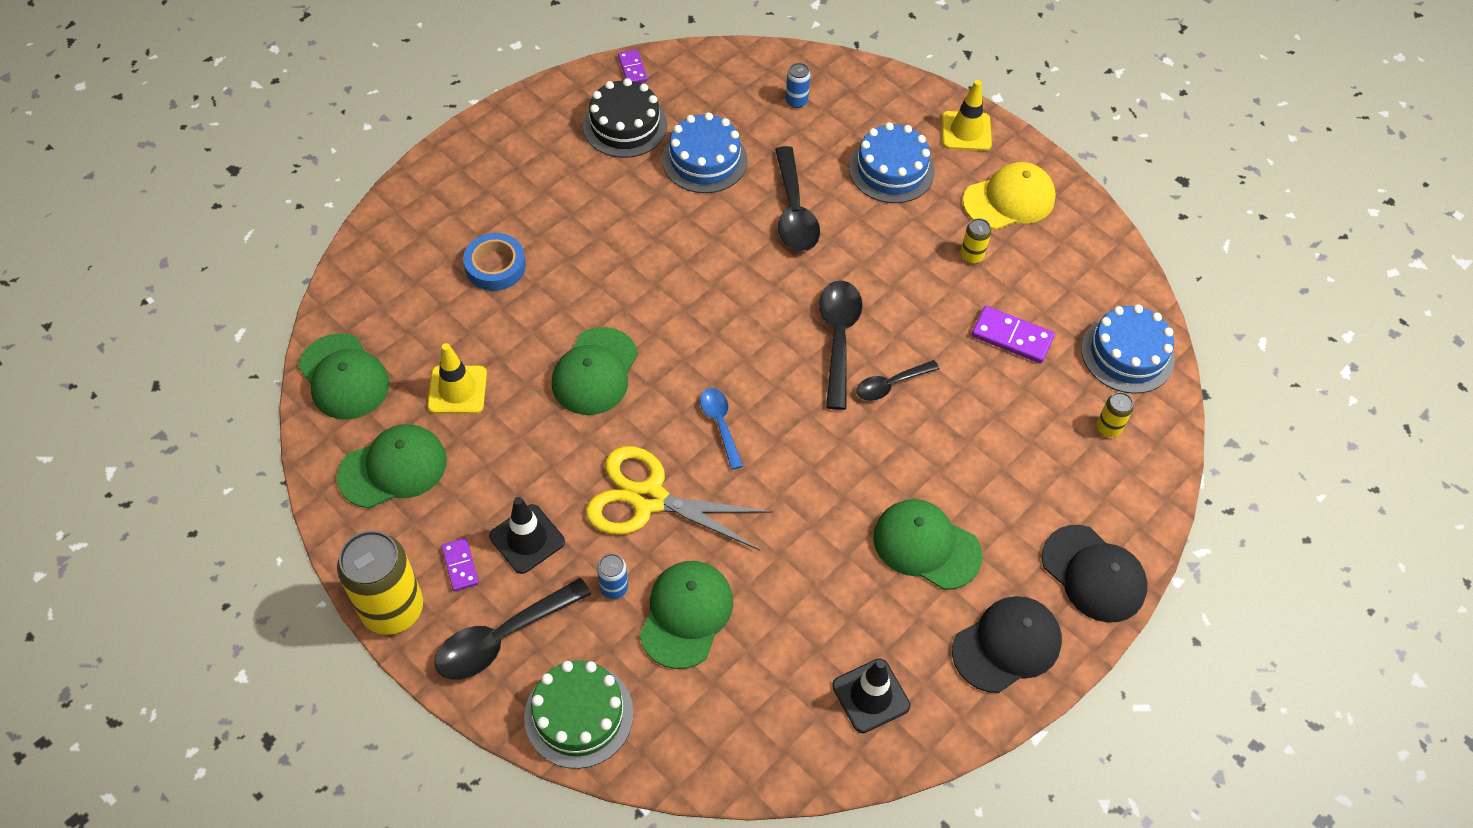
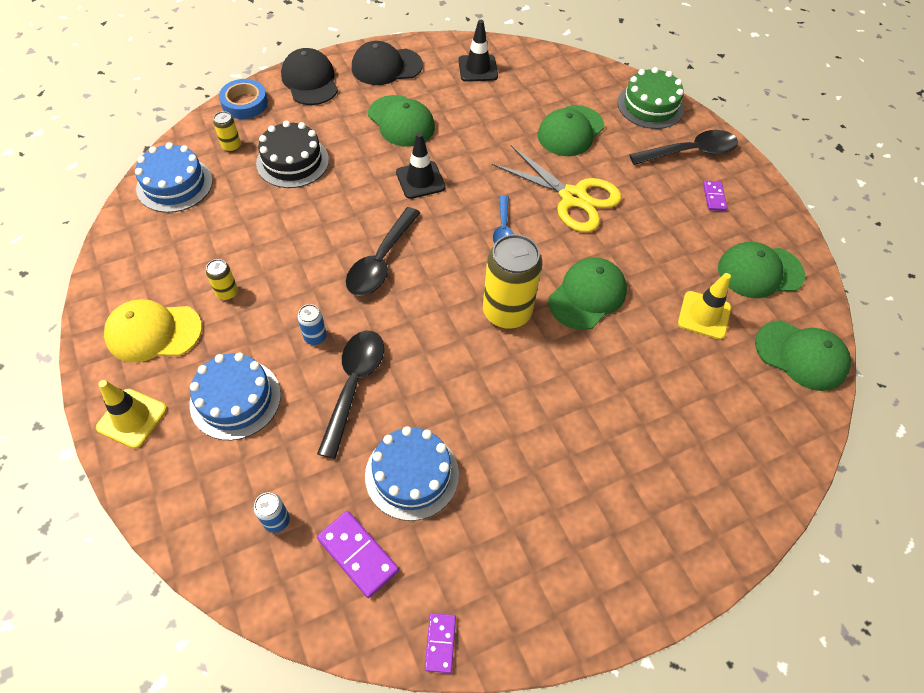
camera: 160 degrees left, 0 degrees up
(344, 377) = (801, 355): green cap -> green cap turned 135 degrees clockwise
(392, 609) = (762, 186): yellow can -> yellow can (507, 312)
(495, 266) = (655, 420): blue tape -> blue tape (244, 103)
(527, 539) = (665, 199): black traffic cone -> black traffic cone (420, 180)
(614, 587) = (612, 157): blue can -> blue can (315, 337)
(625, 125) = (479, 552): black cake -> black cake (292, 161)
(890, 385) = (362, 217): black spoon -> none
(1012, 337) = (248, 221): purple domino -> purple domino (358, 554)

